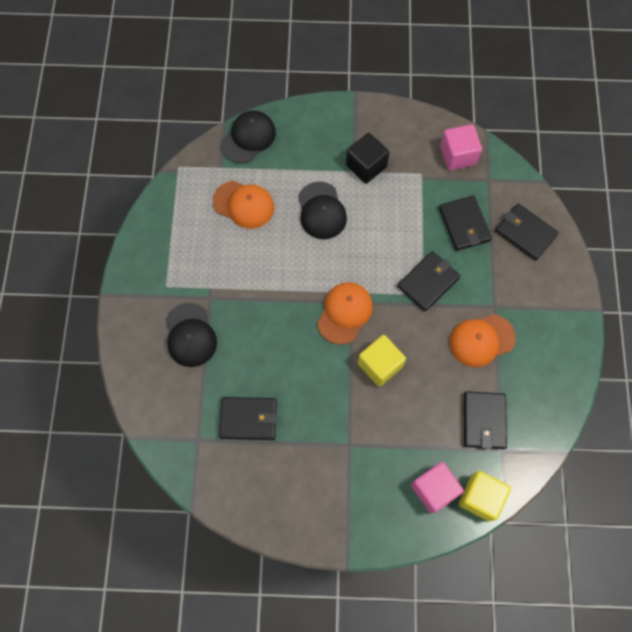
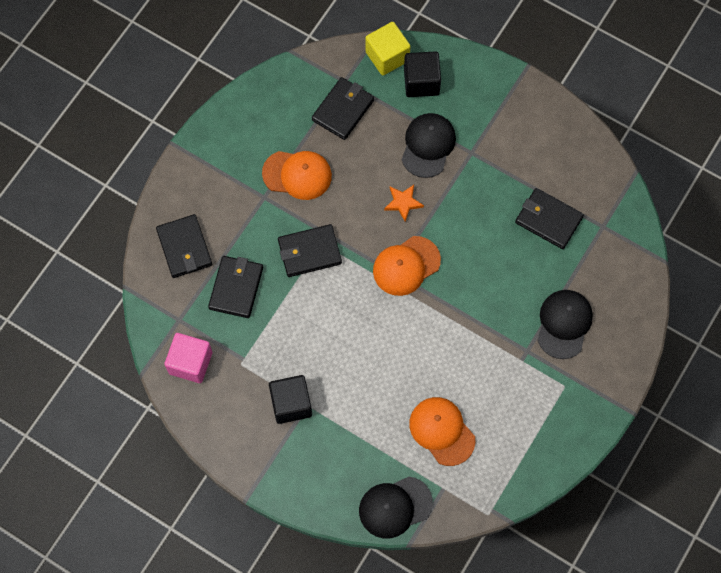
camera: 150 degrees left, 0 degrees up
(321, 211) = (367, 380): black cap -> black cap (428, 146)
(380, 365) = (403, 203): yellow cube -> orange star
(434, 489) = (421, 82): pink cube -> black cube

